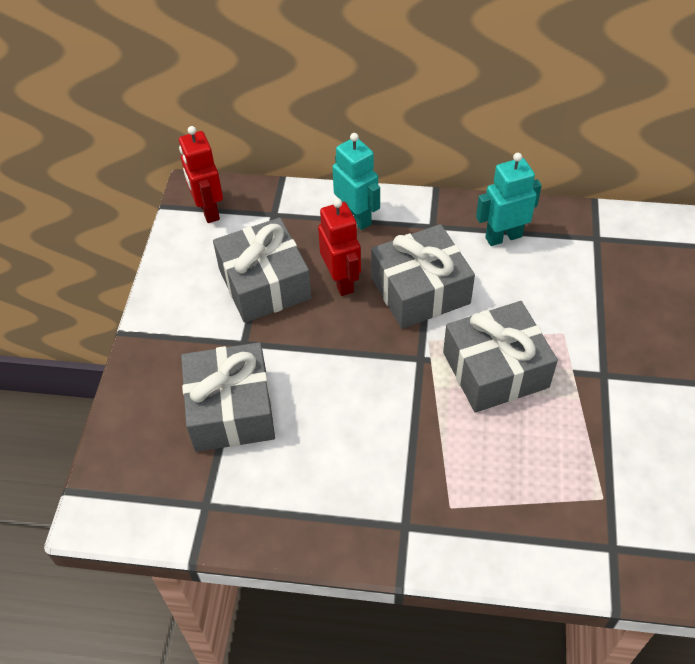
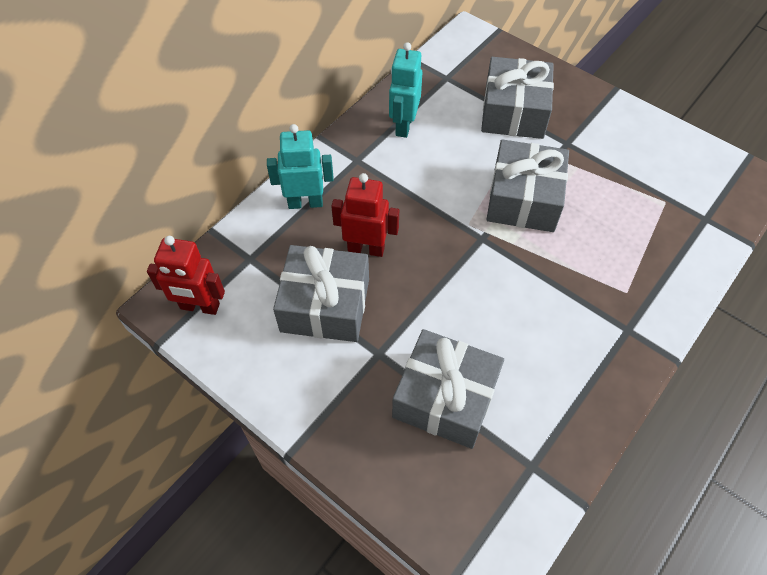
camera: 60 degrees left, 5 degrees up
(420, 290) = (416, 202): grey gift -> grey gift (514, 112)

